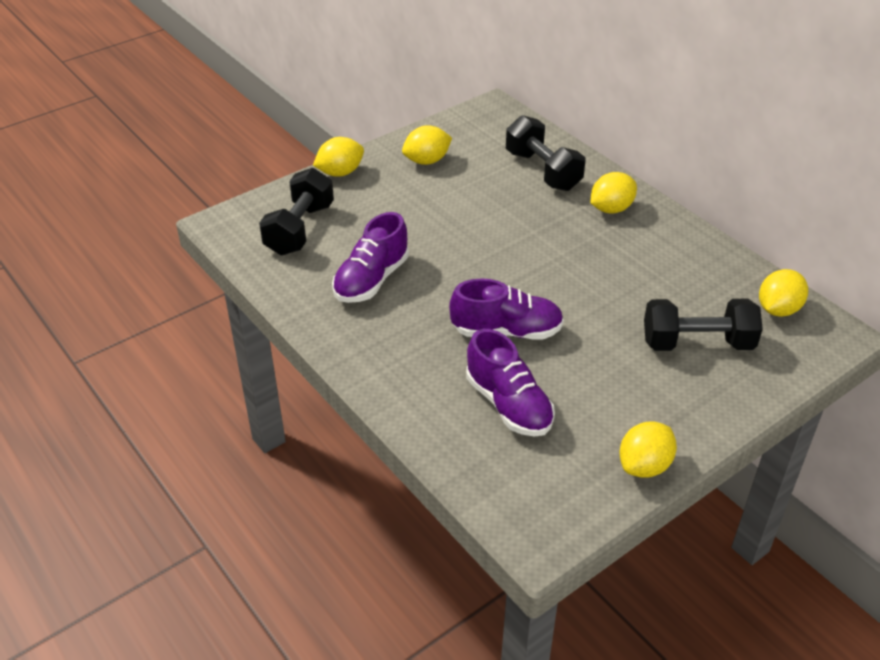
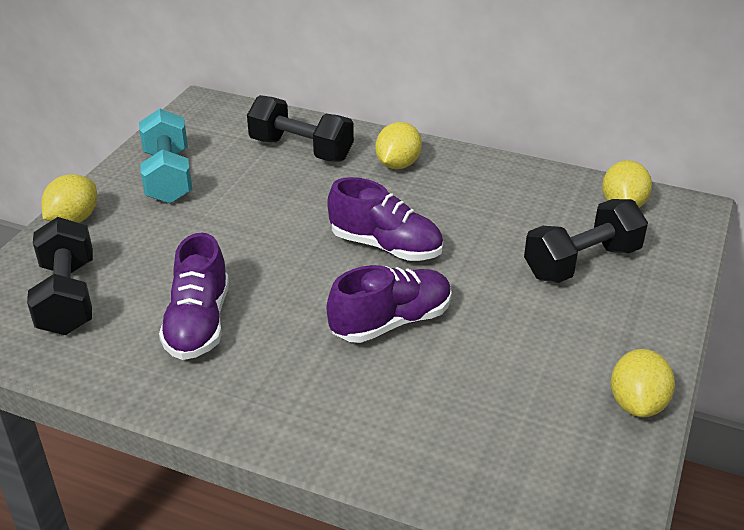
camera: 30 degrees left, 5 degrees down
(427, 161) = (168, 177): yellow lemon -> turquoise dumbbell
(508, 404) = (455, 399): purple shoe -> purple shoe (386, 246)

